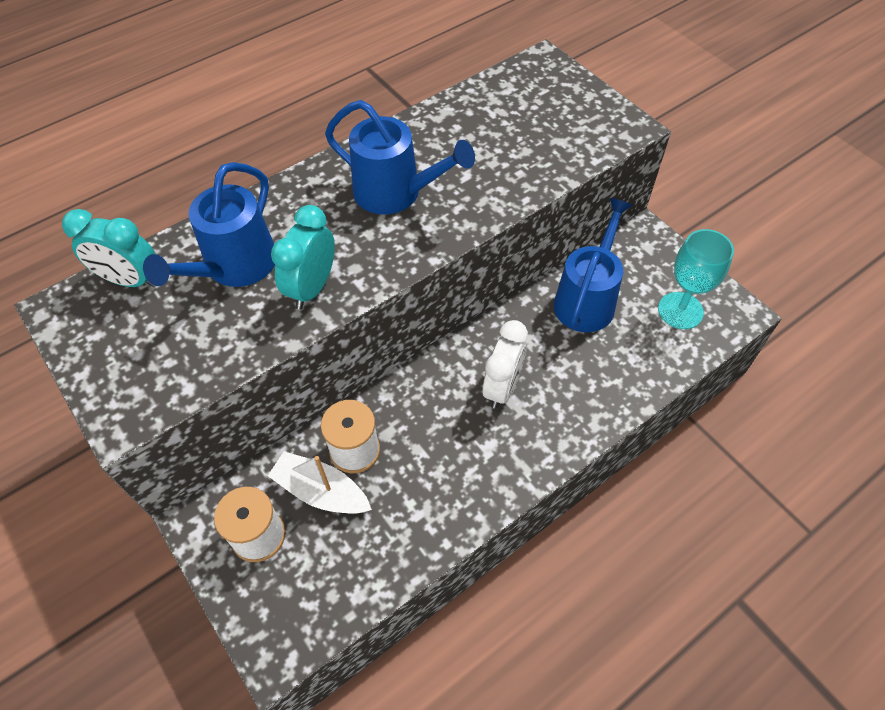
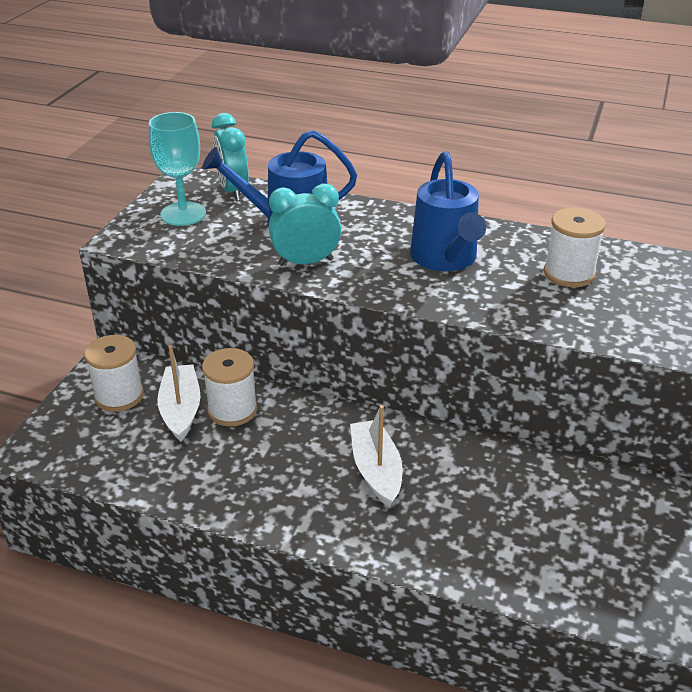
camera: 55 degrees right, 20 degrees down
(480, 136) = (569, 273): none -> white spool
(502, 387) = (376, 470): white clock -> white boat
(587, 299) = (539, 486): blue watering can -> none
(680, 310) = (609, 568): turquoise goblet -> turquoise goblet (183, 214)

